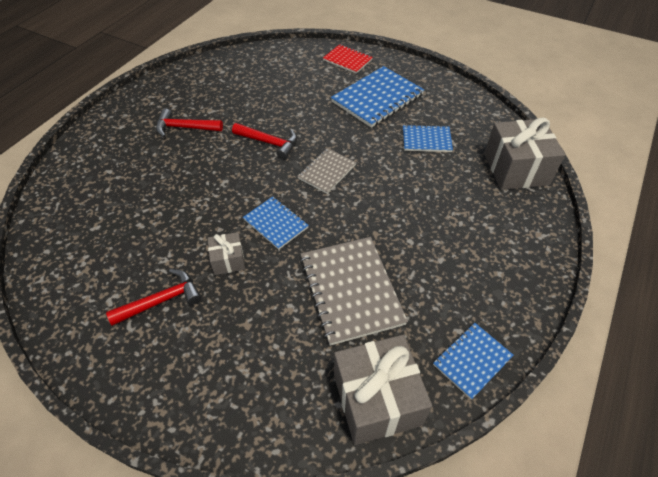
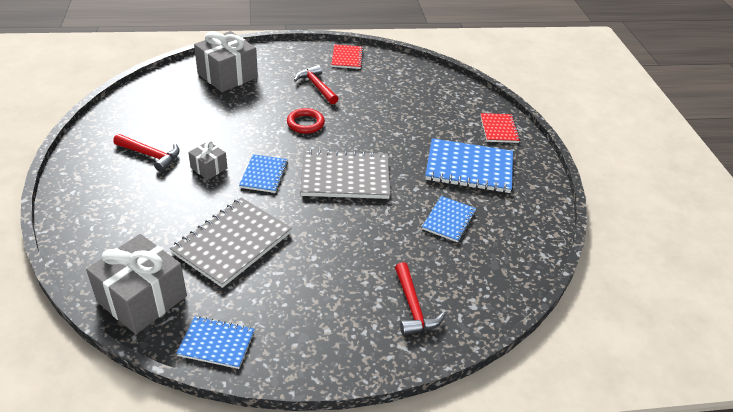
camera: 50 degrees right, 10 degrees down
(165, 89) = (347, 58): none -> red notebook
(230, 161) = (305, 123): none -> red ring
(269, 143) = (345, 133): red hammer -> red hammer (413, 307)
(327, 171) = (345, 177): grey notebook -> grey notebook, size x1.75
(426, 140) = (449, 220): blue notebook -> blue notebook turned 60 degrees clockwise
(516, 169) = (476, 297): grey gift -> grey gift (227, 76)

